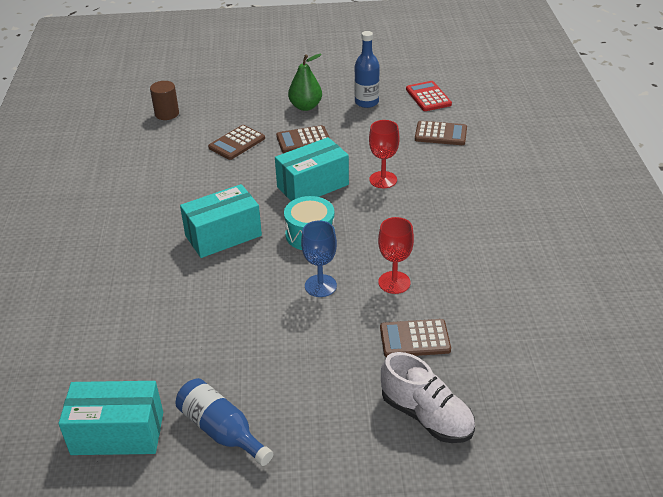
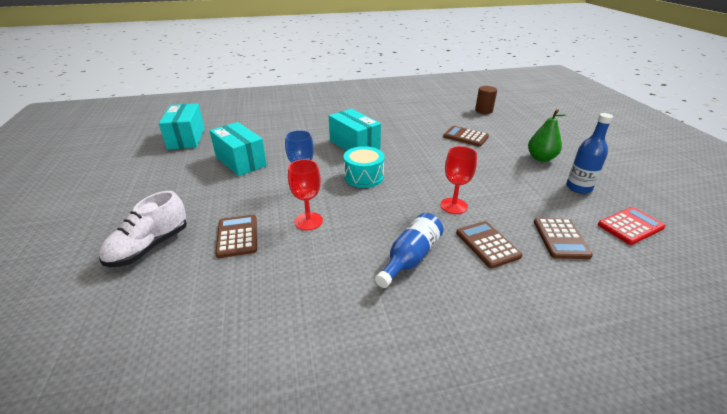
camera: 80 degrees right, 5 degrees down
(221, 430) = (175, 165): blue bottle -> blue bottle (411, 257)
(303, 140) = (489, 162): brown calculator -> brown calculator (487, 244)
(313, 186) = (427, 172): turquoise box -> turquoise box (240, 161)

